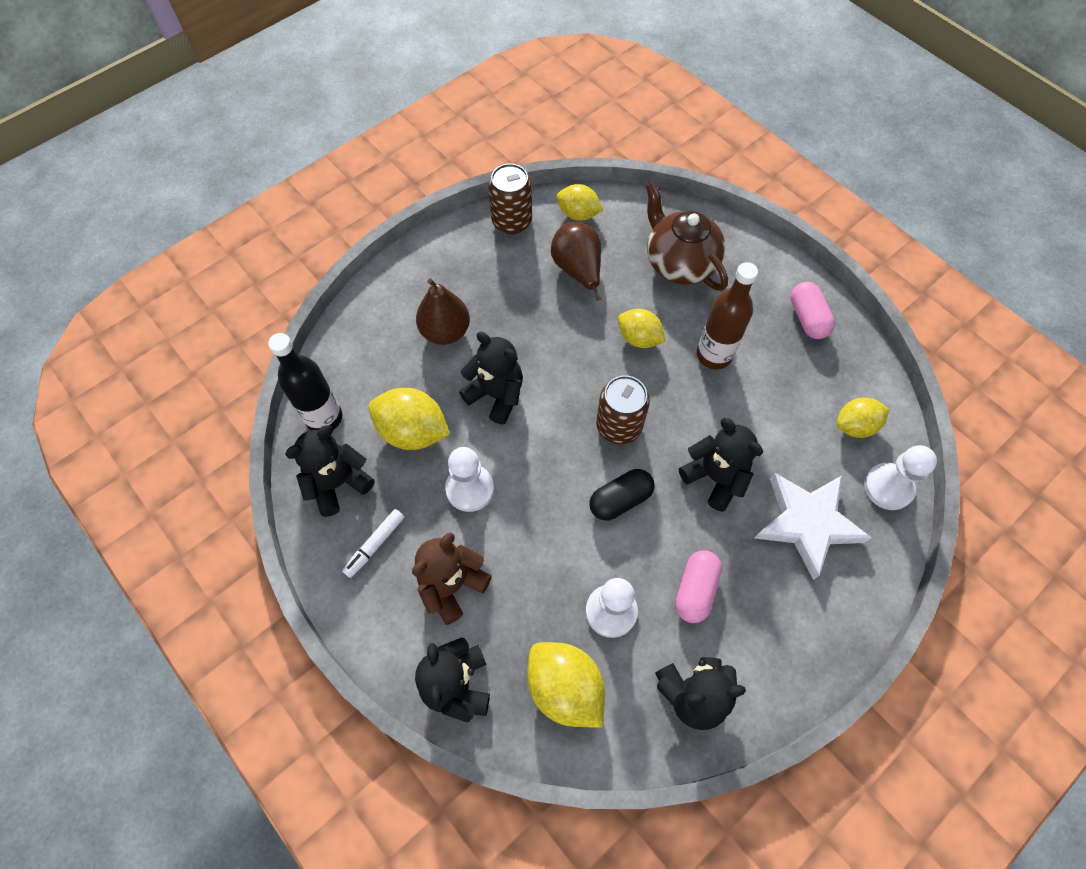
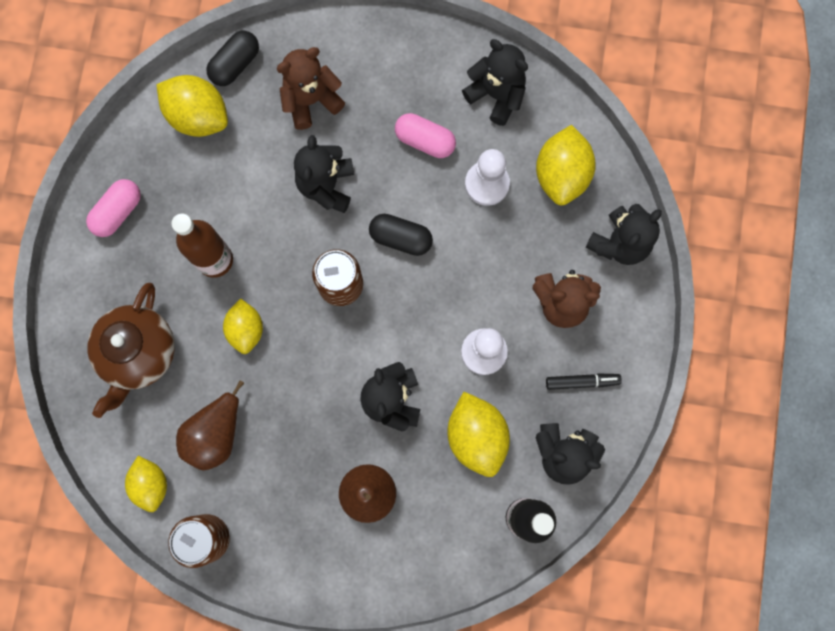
camera: 130 degrees left, 15 degrees up
(375, 545) = (582, 382): white marker -> black marker
(695, 590) = (425, 141): pink capsule -> pink capsule turned 45 degrees clockwise
(807, 523) = (311, 100): white star -> brown teddy bear
(855, 426) = (198, 116): yellow lemon -> yellow lemon, size x1.52
(888, 487) = (235, 64): white pawn -> black capsule

